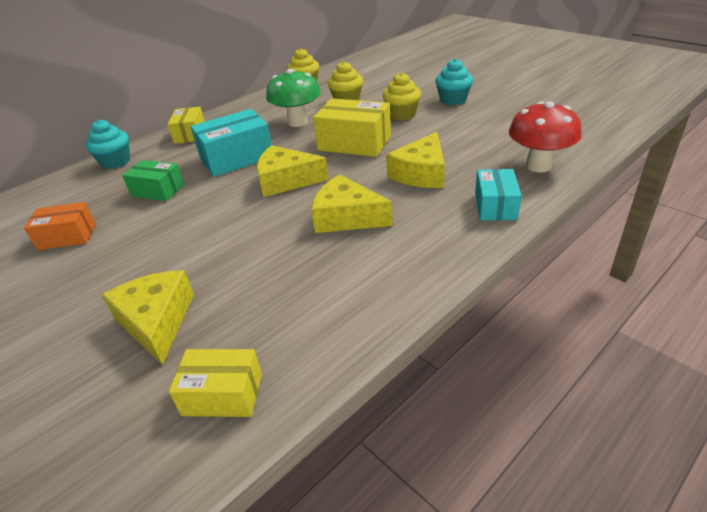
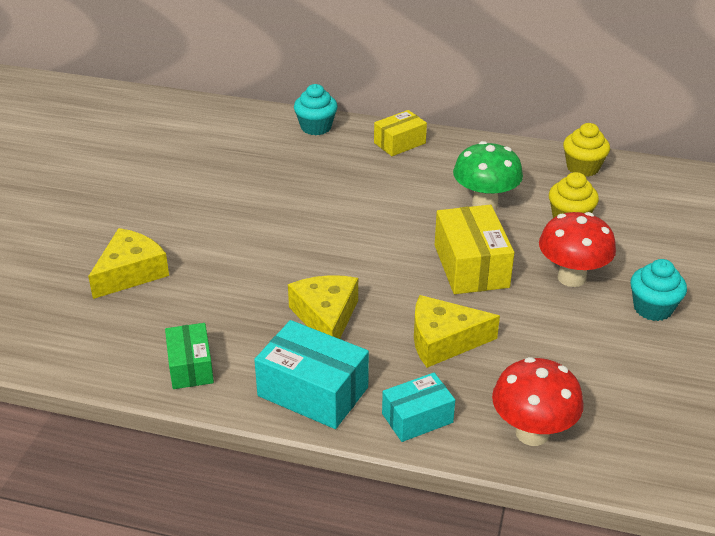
camera: 55 degrees right, 0 degrees up
(67, 236) = (195, 169): orange box -> none
(158, 190) = (289, 179): green box -> green box (190, 367)
(222, 394) = (82, 342): yellow box -> none
(236, 158) = (378, 197): turquoise box -> turquoise box (313, 391)
(286, 180) = (361, 250): yellow cheese -> none
(402, 115) = (571, 277): yellow cupcake -> red mushroom

